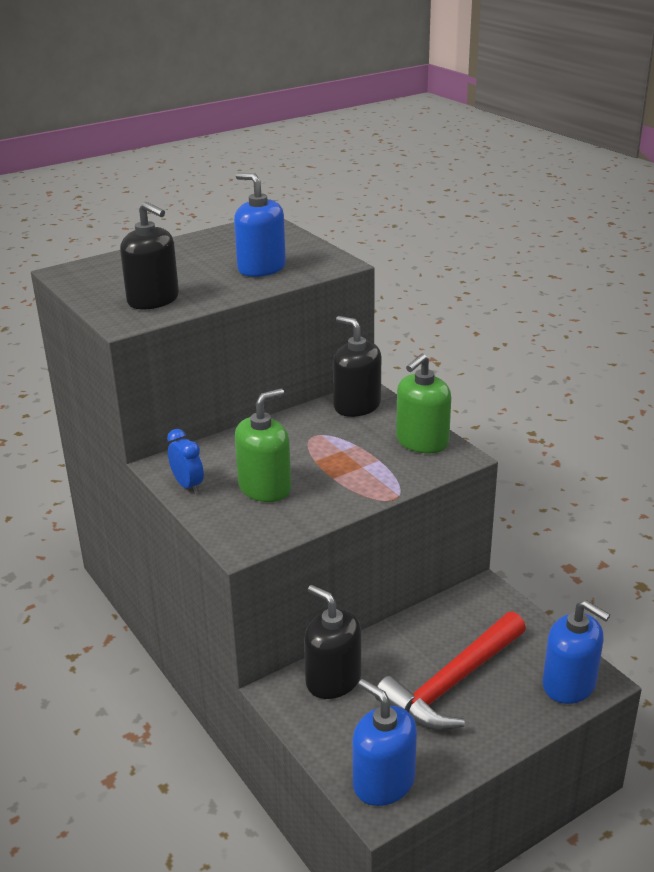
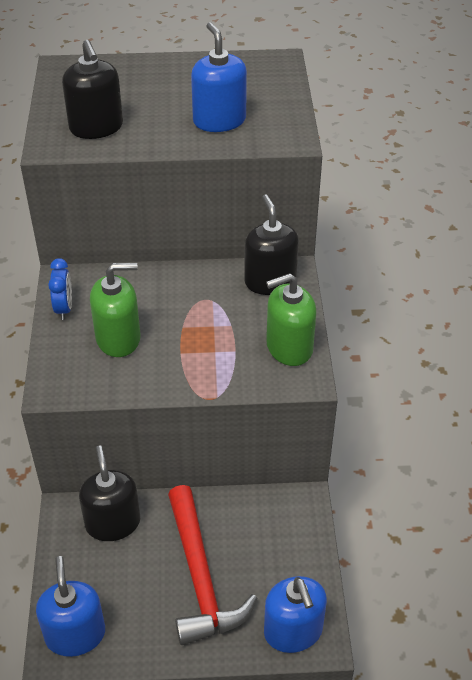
camera: 30 degrees right, 15 degrees up
(453, 683) = (200, 576): red hammer -> red hammer turned 90 degrees counterclockwise

